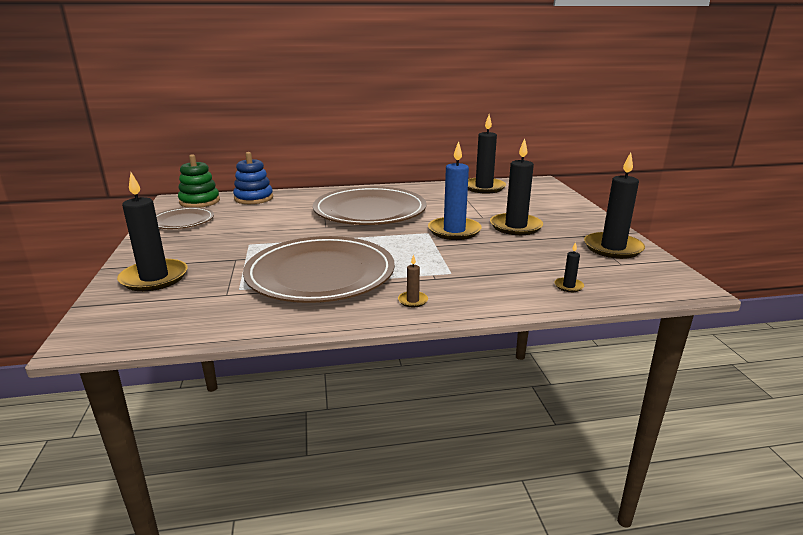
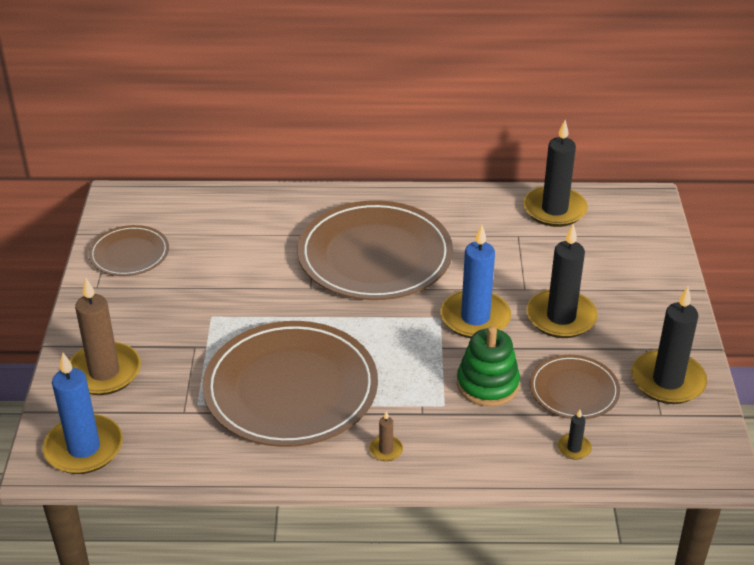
camera: 10 degrees right, 15 degrees up
(127, 324) = (84, 448): none -> blue candle
(154, 278) = (104, 372): black candle -> brown candle
(199, 201) = (149, 206): green stacking toy -> green stacking toy (487, 384)
(254, 198) = (222, 205): blue stacking toy -> none
(547, 257) = (574, 390): none -> brown plate

